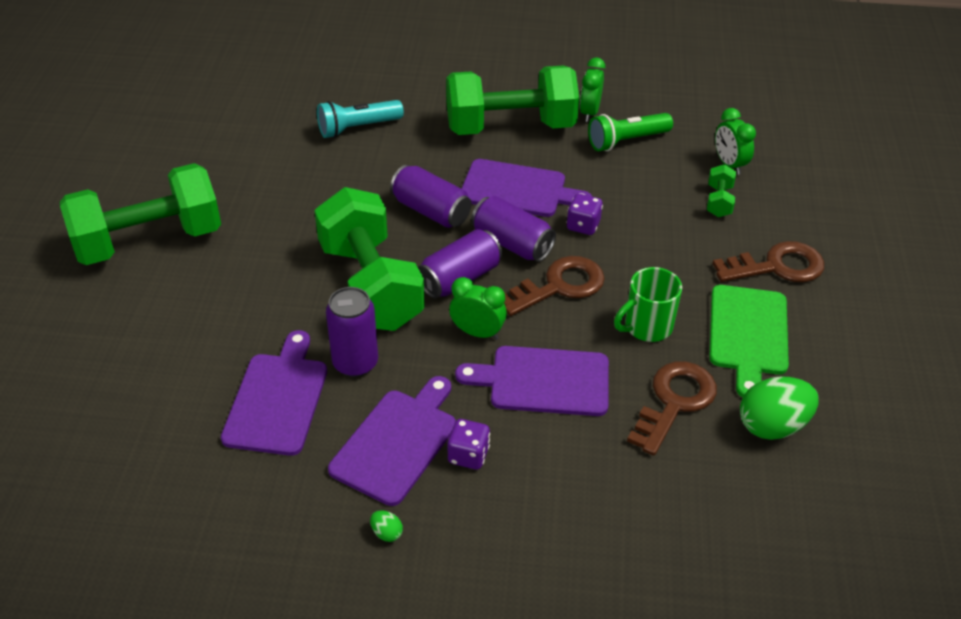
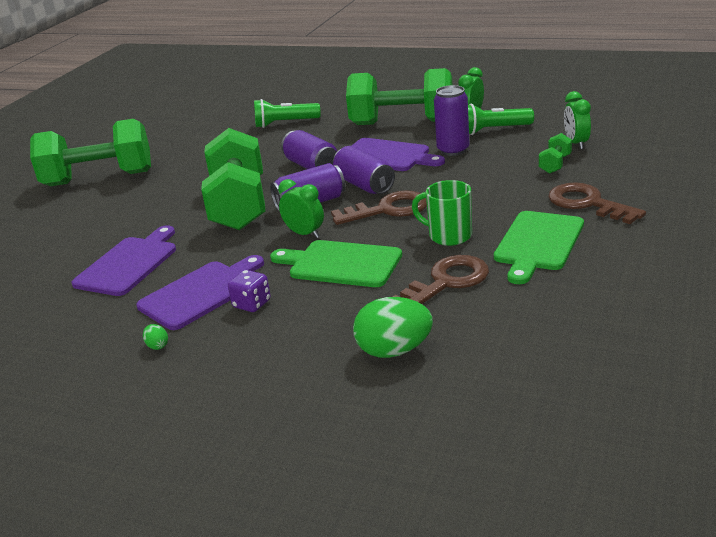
camera: 20 degrees right, 15 degrees down
(355, 363) = (199, 247): purple can -> purple can (453, 150)
(357, 128) = (285, 123): turquoise flashlight -> green flashlight
(543, 381) = (341, 264): purple cutting board -> green cutting board
(583, 226) = (428, 176): purple dice -> none
(646, 327) = (448, 236): green mug -> green mug turned 45 degrees clockwise
(772, 426) = (529, 302): green egg -> green egg (394, 351)
(777, 266) = (587, 203): brown key -> brown key turned 135 degrees counterclockwise

